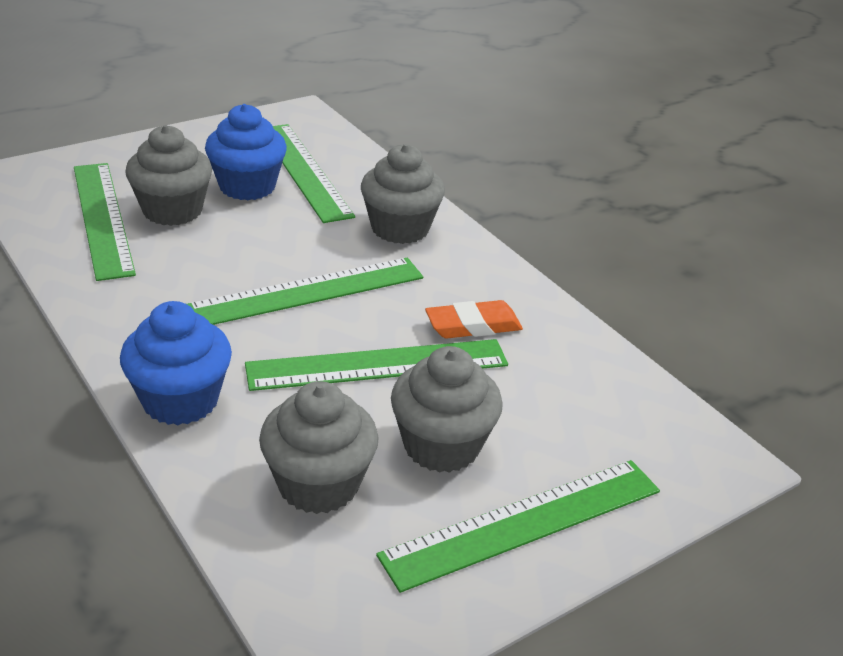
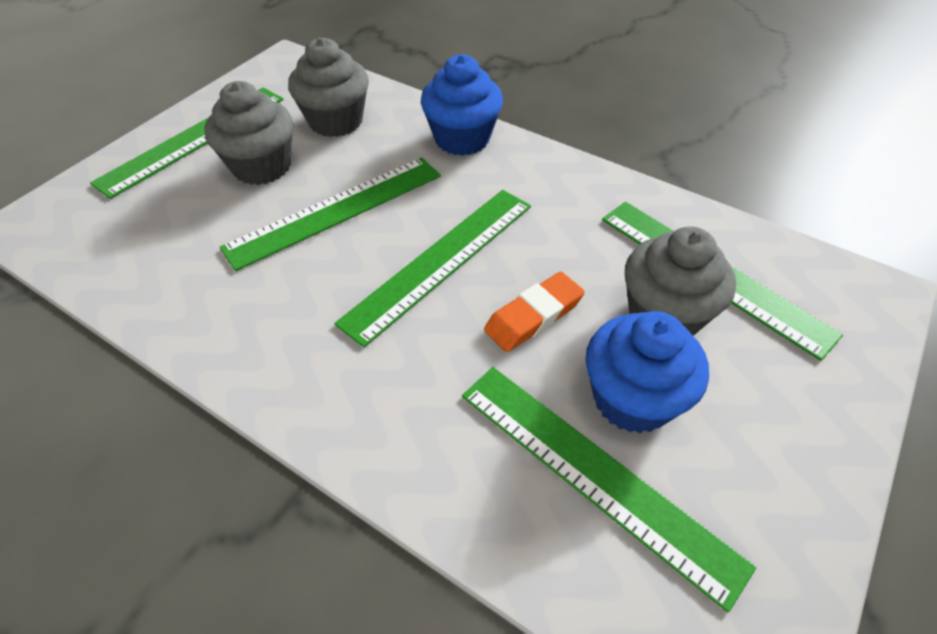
camera: 160 degrees right, 15 degrees up
(400, 228) = (396, 401): grey cupcake -> none
(473, 325) = (262, 281): orange eraser -> orange eraser (534, 316)

